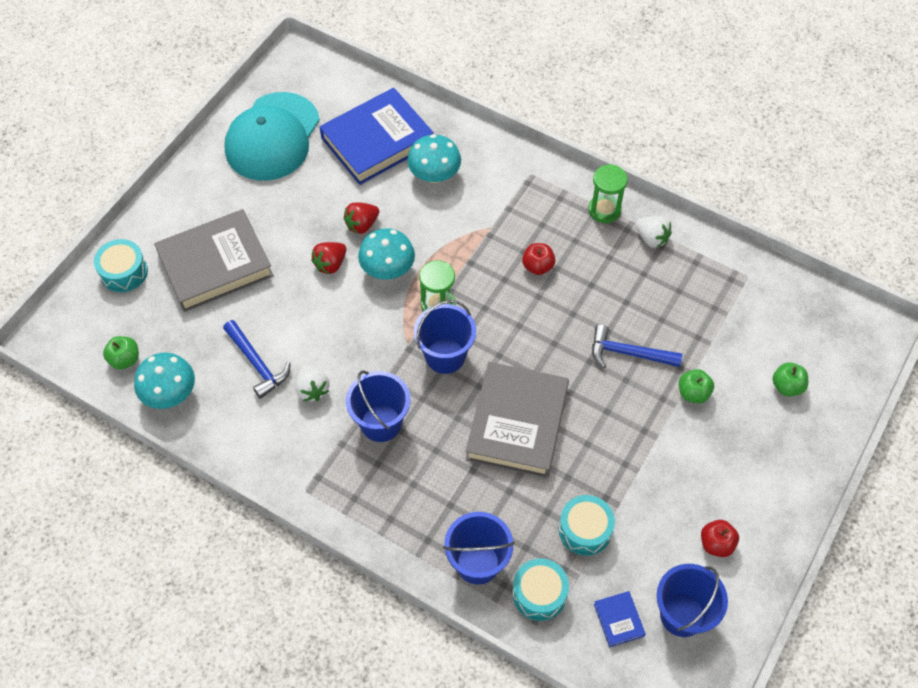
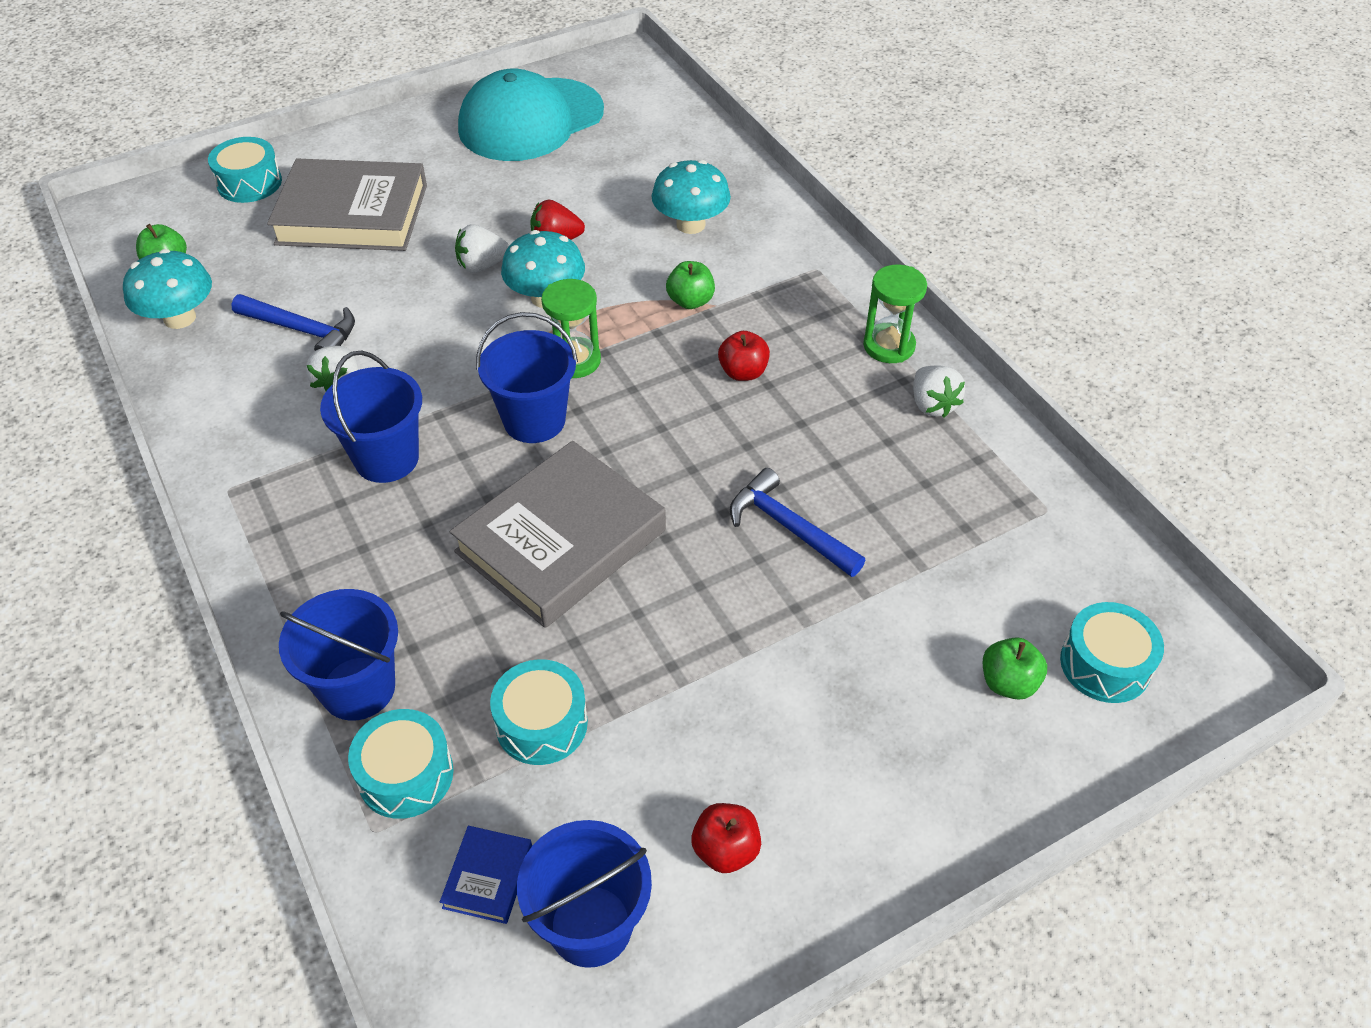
camera: 30 degrees right, 10 degrees down
(257, 364) = (303, 330): blue hammer -> blue hammer turned 60 degrees counterclockwise
(330, 264) = (482, 265): red strawberry -> white strawberry
(377, 141) = (649, 166): blue book -> none
(693, 393) = (848, 622): green apple -> green apple (690, 301)
(823, 352) = (1105, 664): none -> turquoise drum

